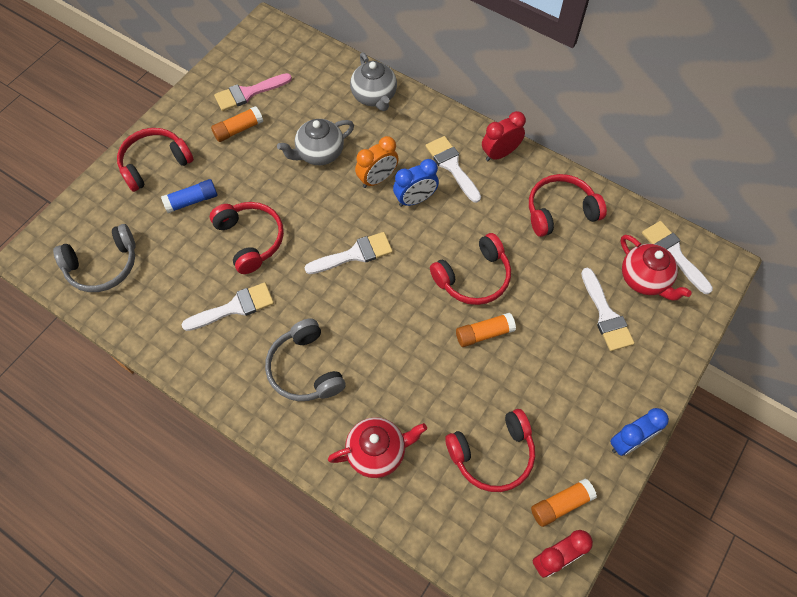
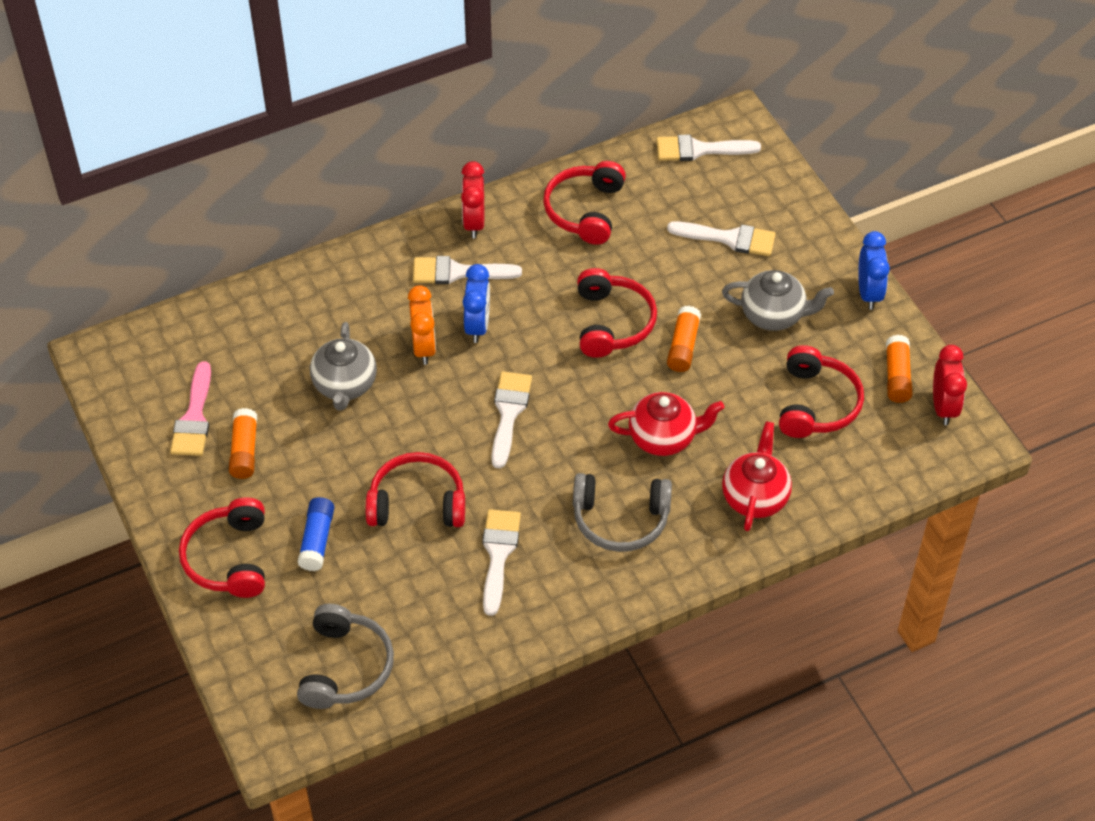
camera: 60 degrees left, 10 degrees down
(374, 97) = (303, 296): grey teapot -> grey teapot (774, 315)
(645, 279) = (712, 187): red teapot -> red teapot (663, 438)

